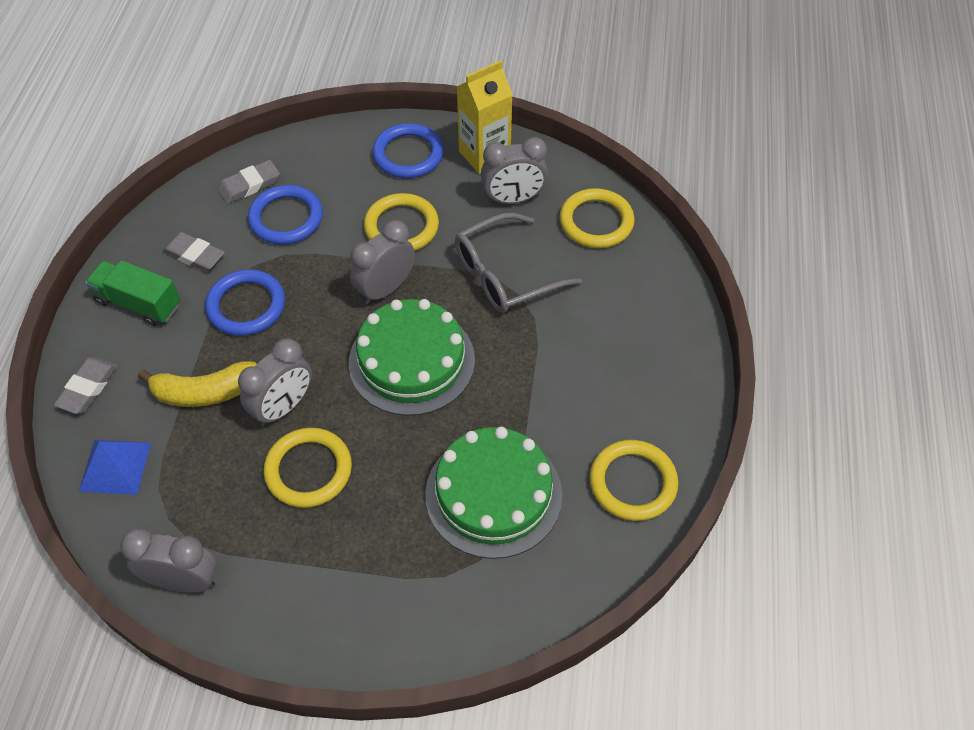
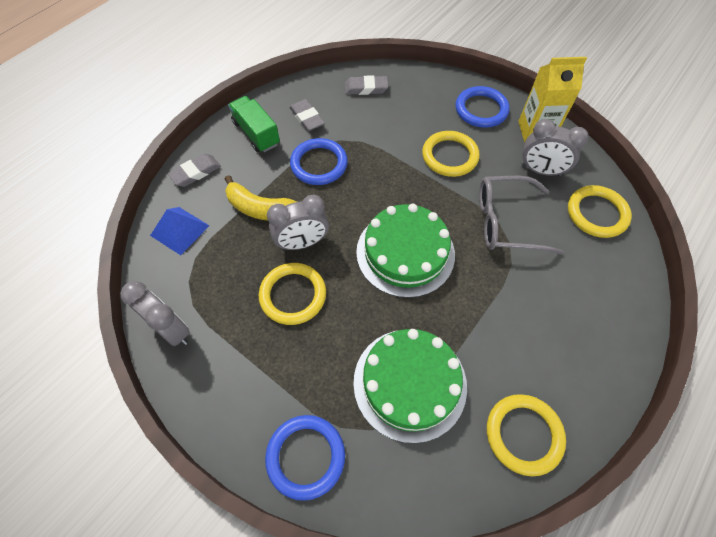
camera: 30 degrees right, 5 degrees up
(286, 218) = (376, 118): blue ring -> blue ring (305, 456)
(385, 289) = (415, 194): grey clock -> none

